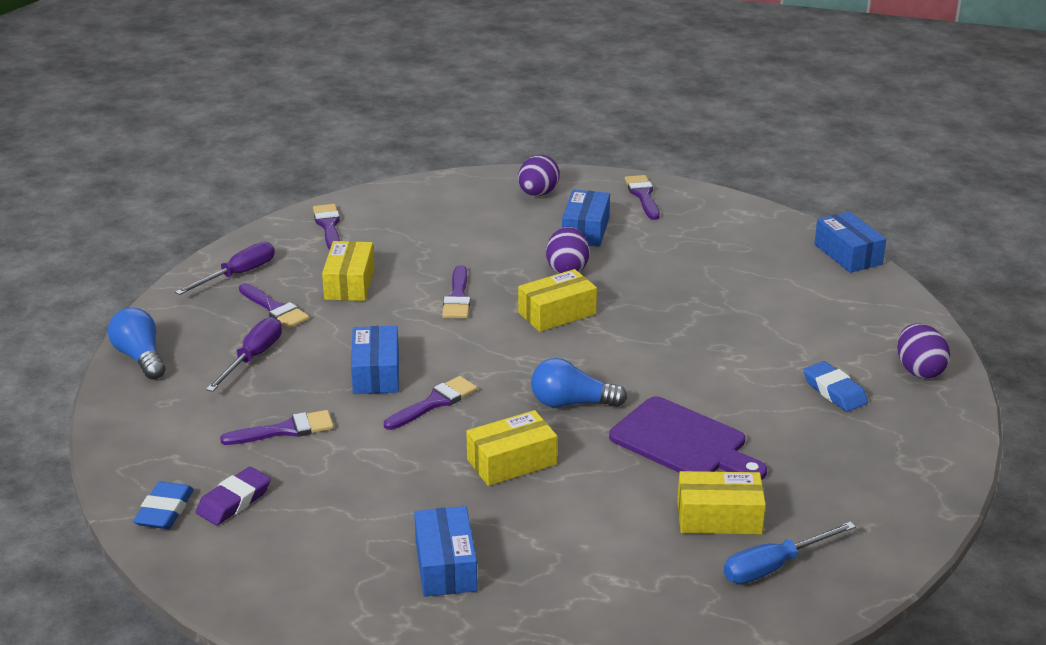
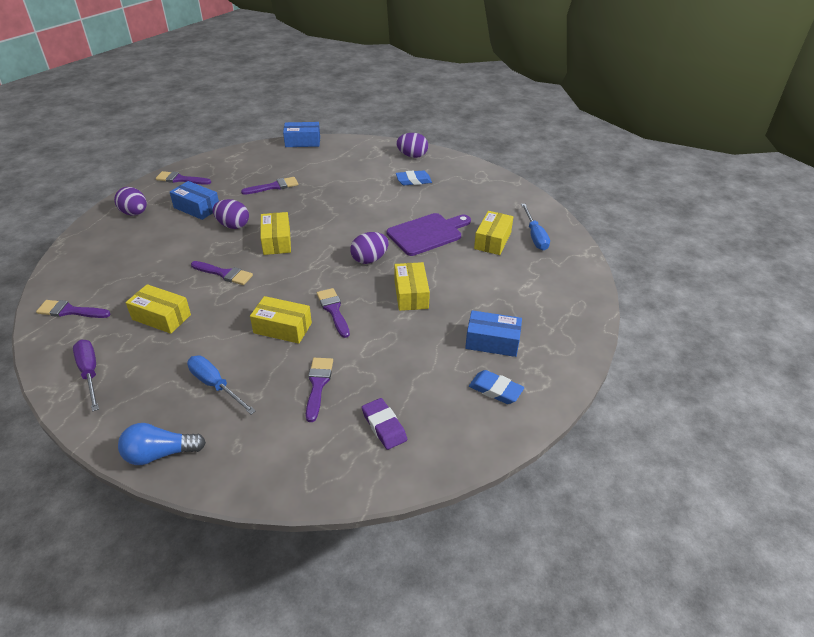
camera: 70 degrees left, 10 degrees up
(165, 511) = (375, 467): blue eraser -> blue eraser (495, 390)
(253, 358) = (215, 385): purple screwdriver -> blue screwdriver
(274, 309) = (159, 361): purple brush -> purple brush (273, 186)
(376, 373) = (282, 328): blue box -> yellow box
(571, 403) = (369, 259): blue light bulb -> purple egg

